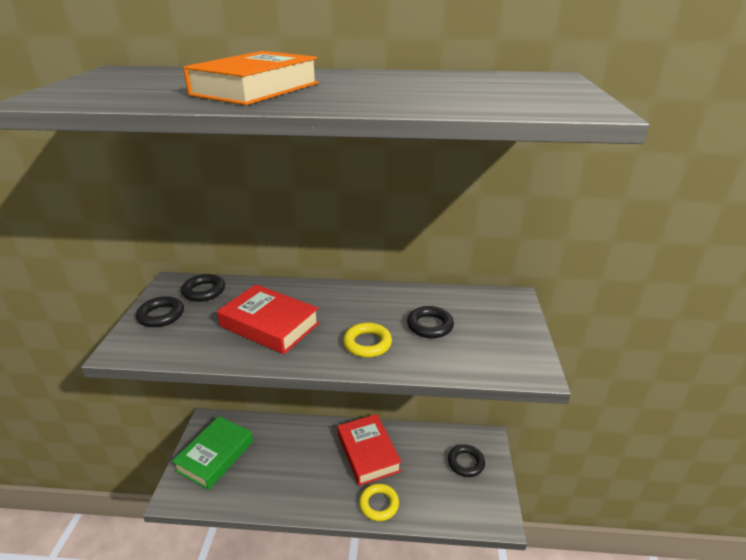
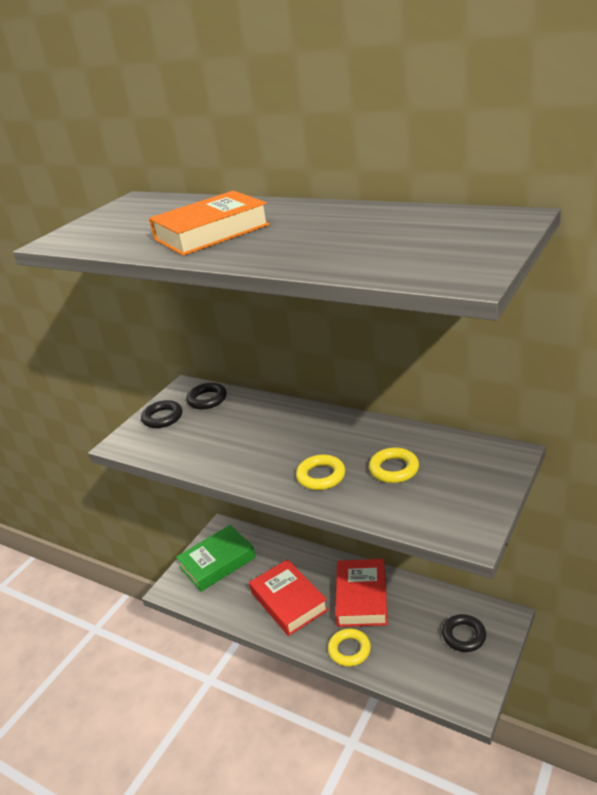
camera: 30 degrees right, 0 degrees up
(269, 325) = (245, 442): red book -> red book (289, 601)
(430, 325) = (394, 469): black ring -> yellow ring

